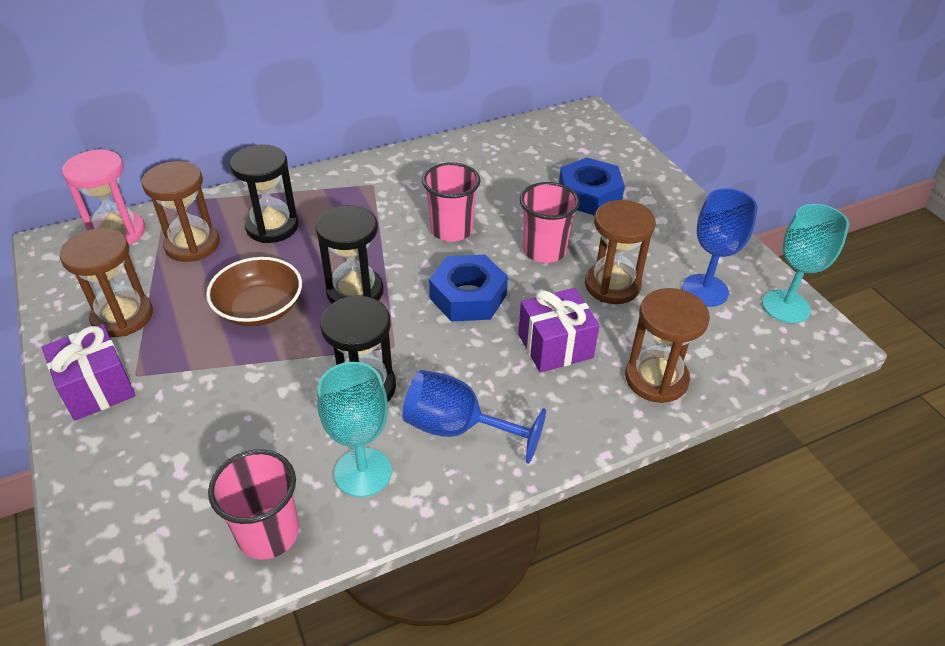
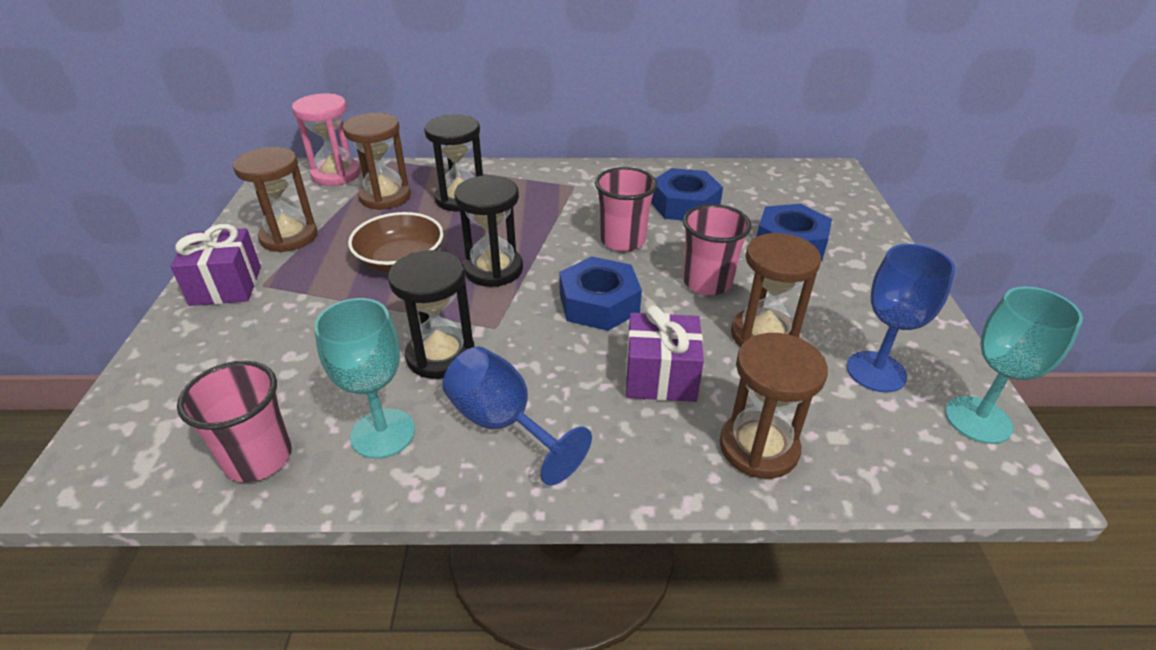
camera: 25 degrees right, 5 degrees down
(483, 179) = (684, 204): none -> blue nut

